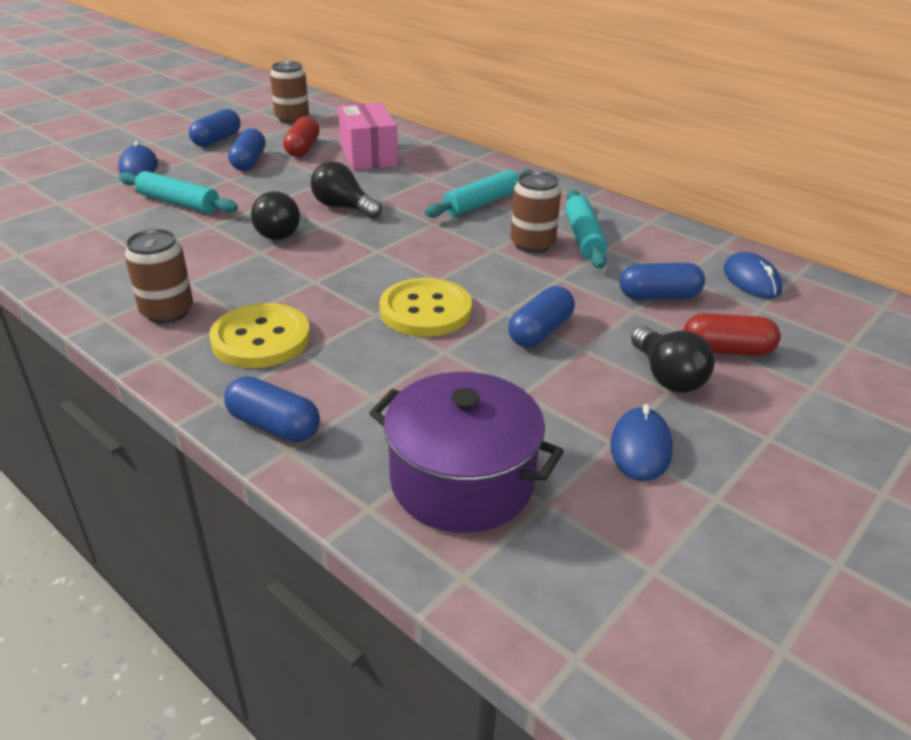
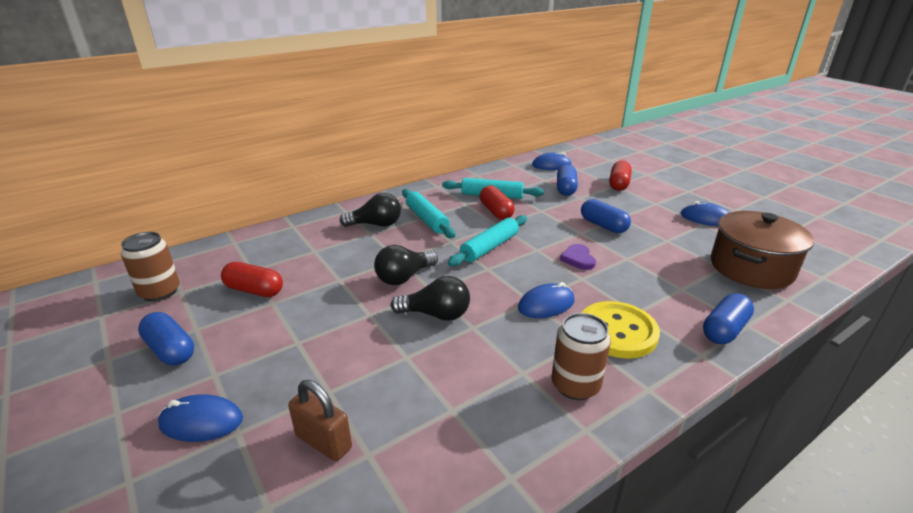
camera: 75 degrees left, 5 degrees down
(112, 209) = (323, 442): none -> brown padlock
(178, 203) = (338, 381): turquoise rolling pin -> turquoise rolling pin (489, 247)
(249, 162) = (260, 327): blue capsule -> none
(308, 291) = (546, 304): none -> blue mouse
(368, 156) = (302, 256): pink box -> none
(425, 310) = (578, 259): yellow button -> purple heart
(462, 481) = (751, 268): purple pot -> brown pot
(532, 244) = (496, 212): brown can -> red capsule
(667, 376) = (644, 201): black light bulb -> black light bulb (376, 224)

